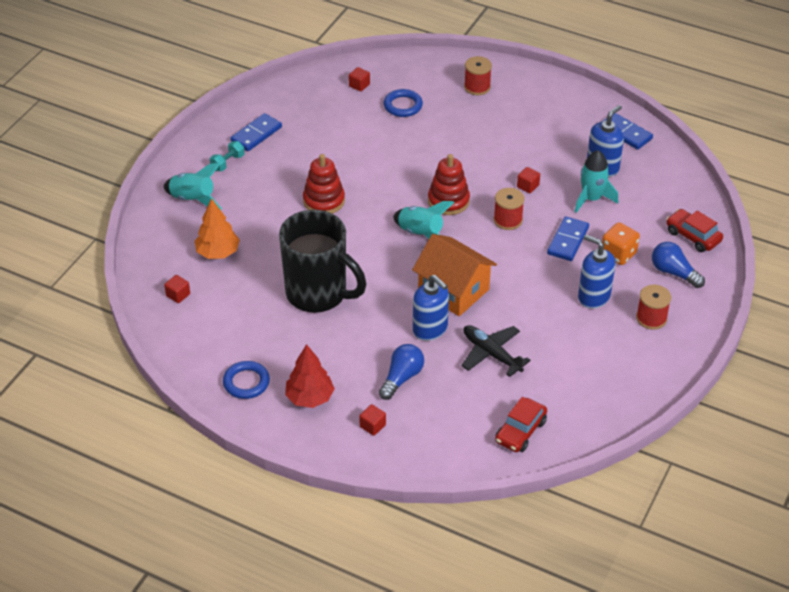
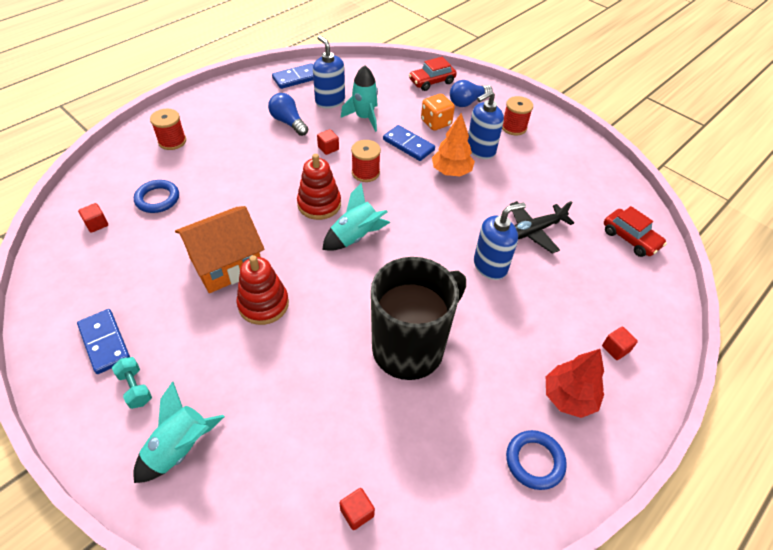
camera: 75 degrees left, 5 degrees up
(218, 253) = (297, 440): orange tree -> orange tree (451, 171)
(402, 378) = (552, 306): blue light bulb -> blue light bulb (288, 122)
(453, 290) = (443, 234): orange house -> orange house (226, 264)

